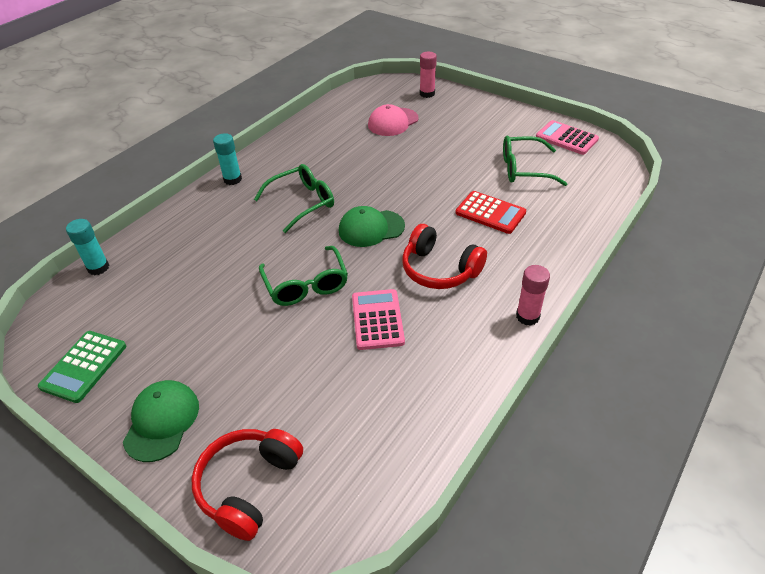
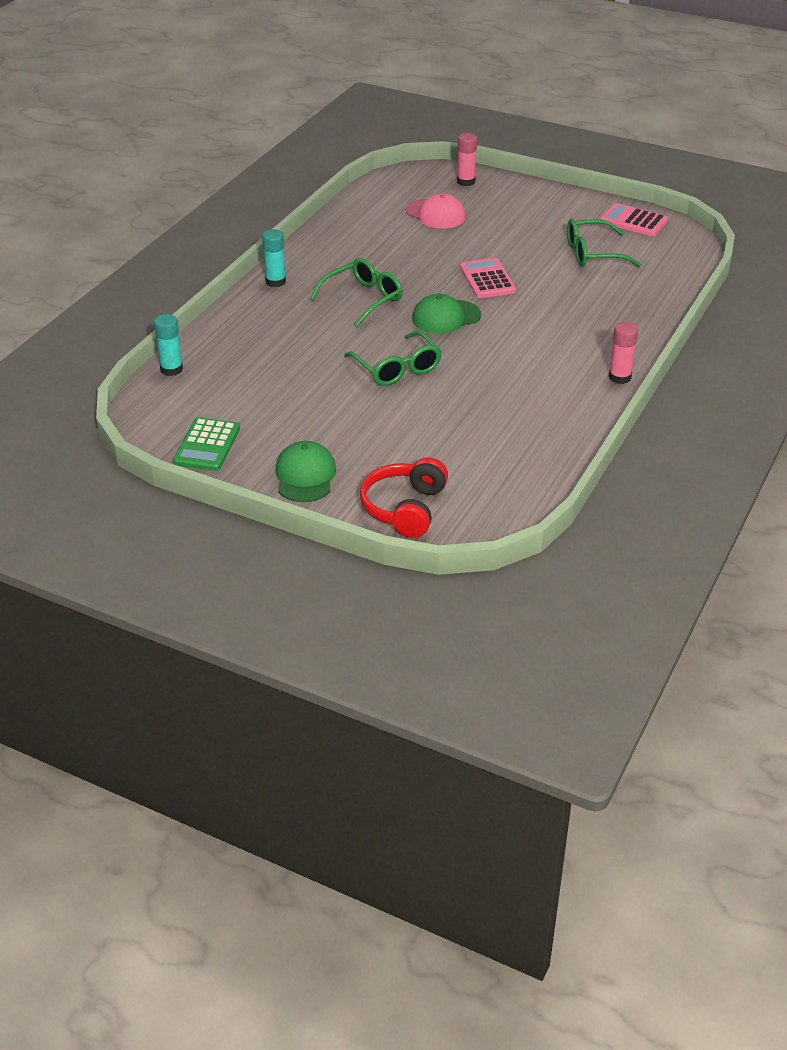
camera: 10 degrees left, 5 degrees down
(377, 319) = (477, 390): pink calculator -> pink calculator (487, 279)
(393, 122) = (435, 214): pink cap -> pink cap turned 90 degrees counterclockwise
(439, 269) = (526, 347): red headphones -> none
(490, 213) = (566, 296): red calculator -> none

